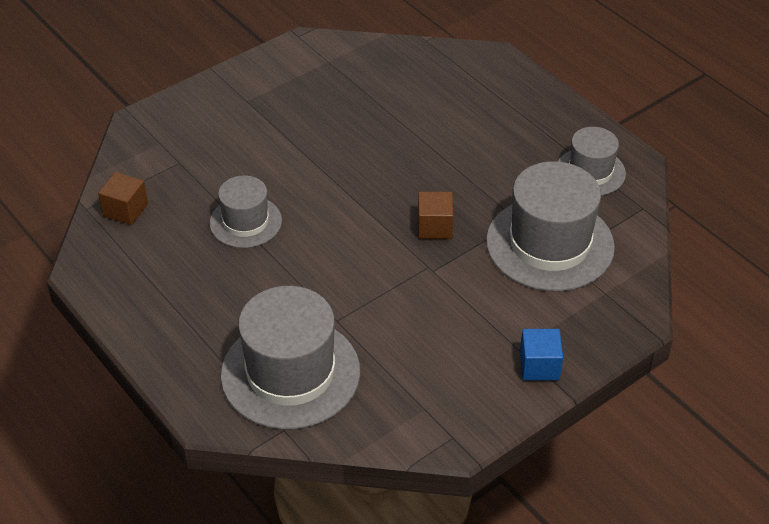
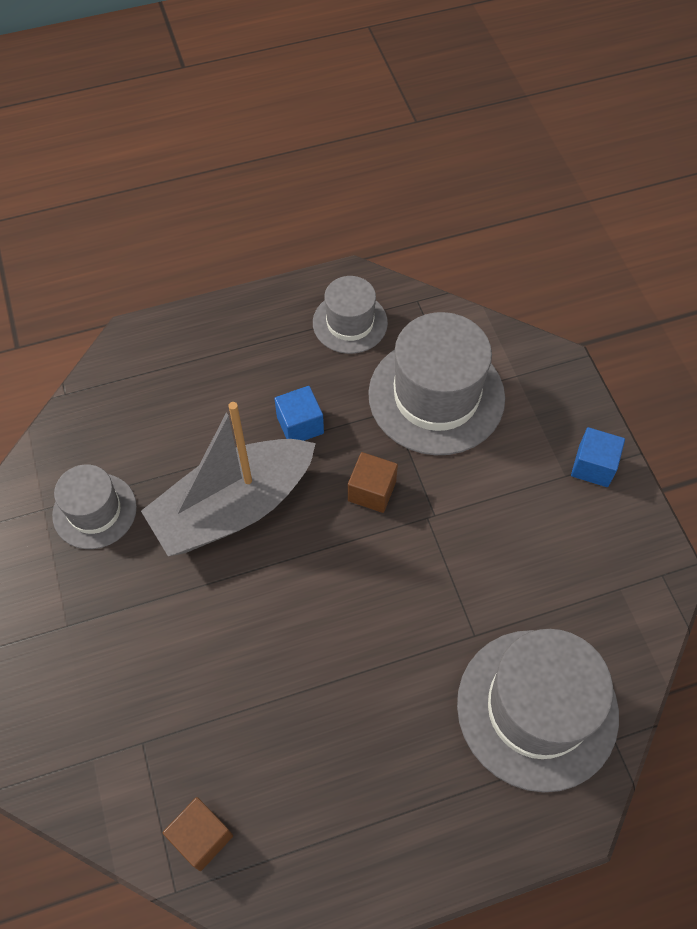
camera: 70 degrees left, 15 degrees up
(245, 222) = (284, 689): grey hat -> grey hat (94, 511)
(378, 153) = (233, 508): none -> grey boat
(472, 169) = (300, 425): none -> blue cube

